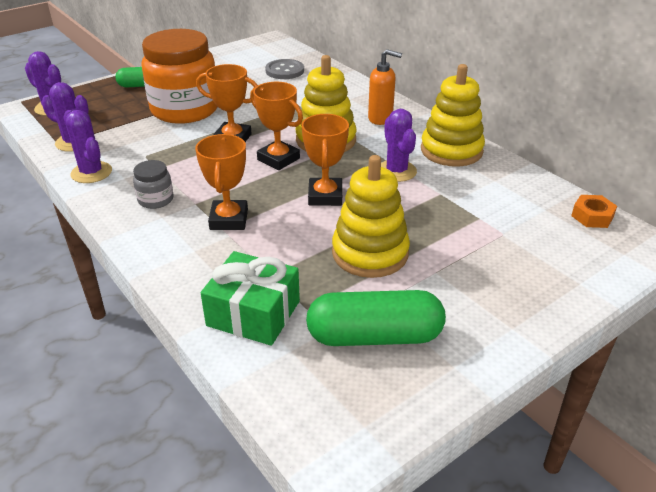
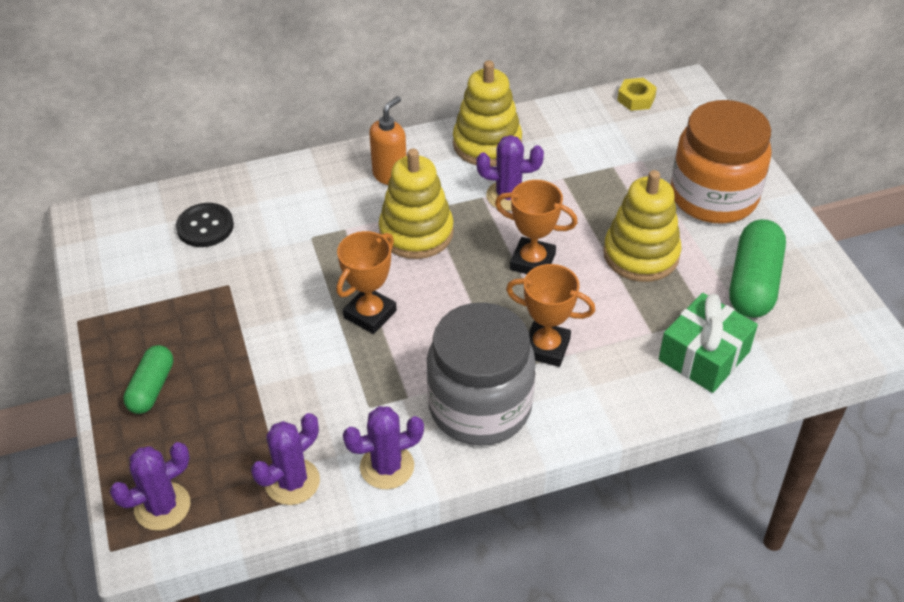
camera: 70 degrees left, 10 degrees up
(156, 200) = (480, 407): grey jar -> grey jar, size x2.36
(185, 110) = (262, 349): orange jar -> orange jar (713, 196)
(278, 159) = (439, 282): orange trophy -> none
(284, 71) = (205, 227): grey button -> black button
(592, 216) = (636, 99): orange nut -> yellow nut

